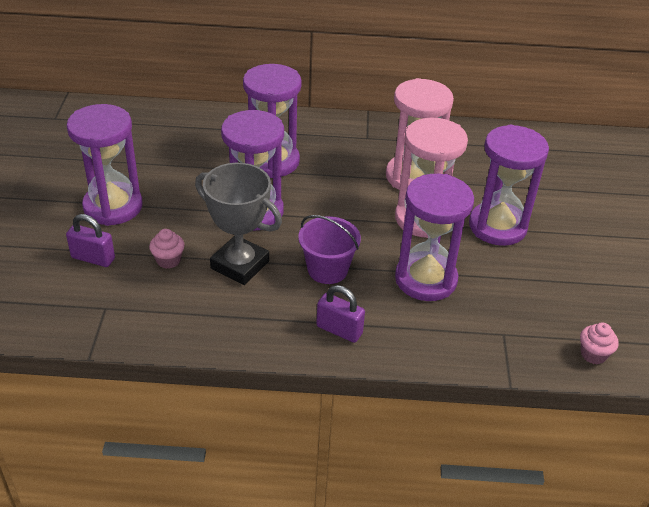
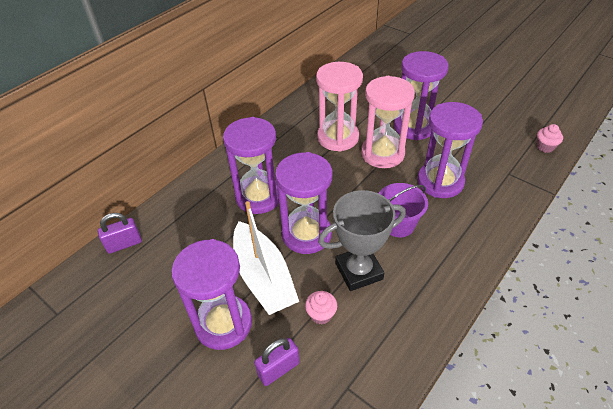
camera: 50 degrees left, 5 degrees up
(180, 207) = (263, 277): none -> white boat
(339, 330) = (462, 248): purple padlock -> purple padlock (124, 244)

